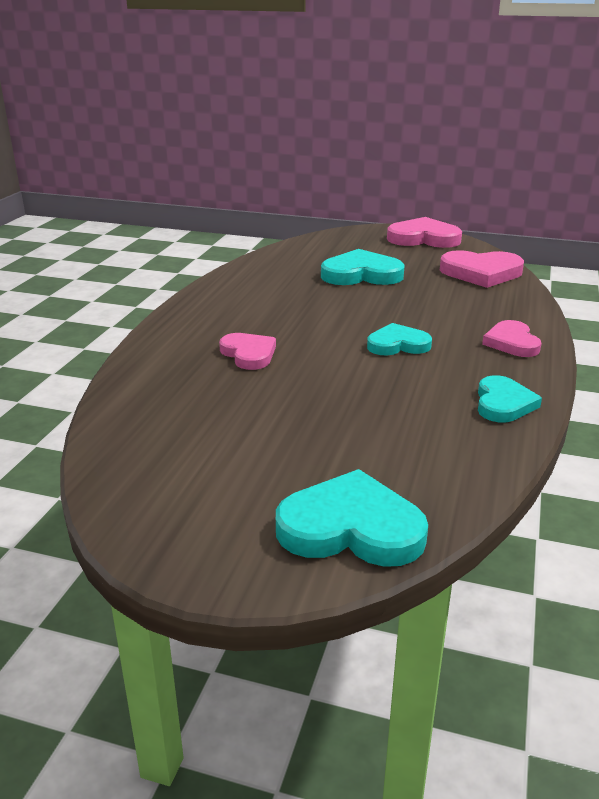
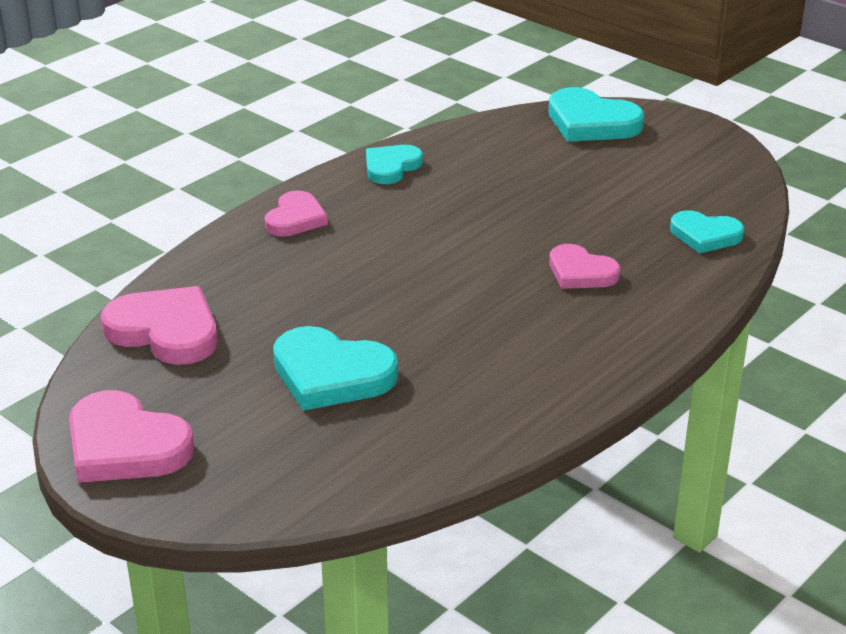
camera: 155 degrees left, 5 degrees up
(249, 354) = (581, 272): pink heart -> pink heart turned 45 degrees counterclockwise
(398, 344) = (413, 245): turquoise heart -> turquoise heart (705, 235)

